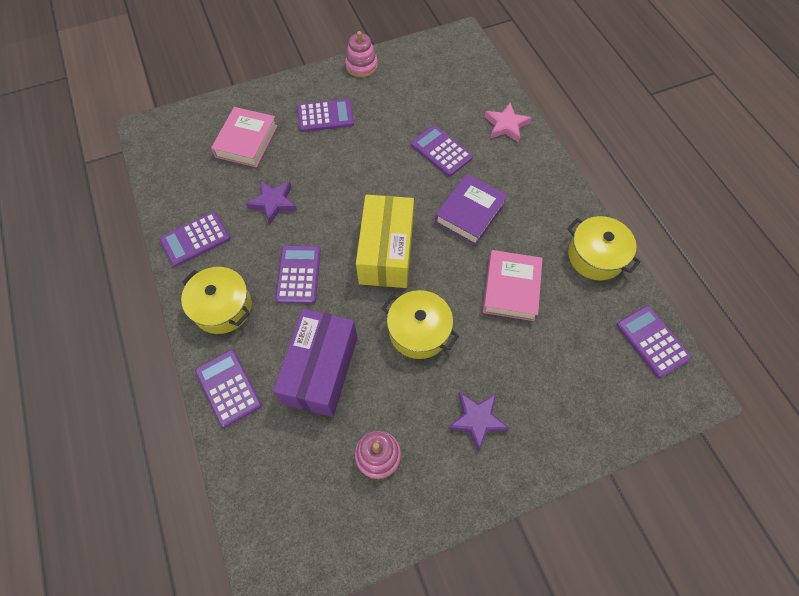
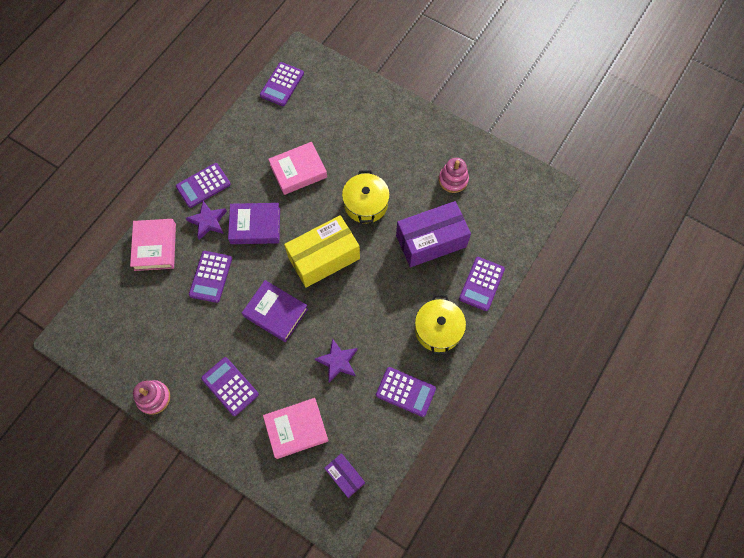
camera: 125 degrees left, 5 degrees up
(177, 153) = (345, 476): none -> purple box
(298, 274) = (380, 300): purple calculator -> purple calculator (203, 185)
(363, 181) = (276, 312): none -> purple book
(477, 420) = (395, 144): purple star -> purple star (208, 221)
(506, 125) = (155, 247): pink star -> pink book
(595, 256) = (240, 137): yellow pot -> none

